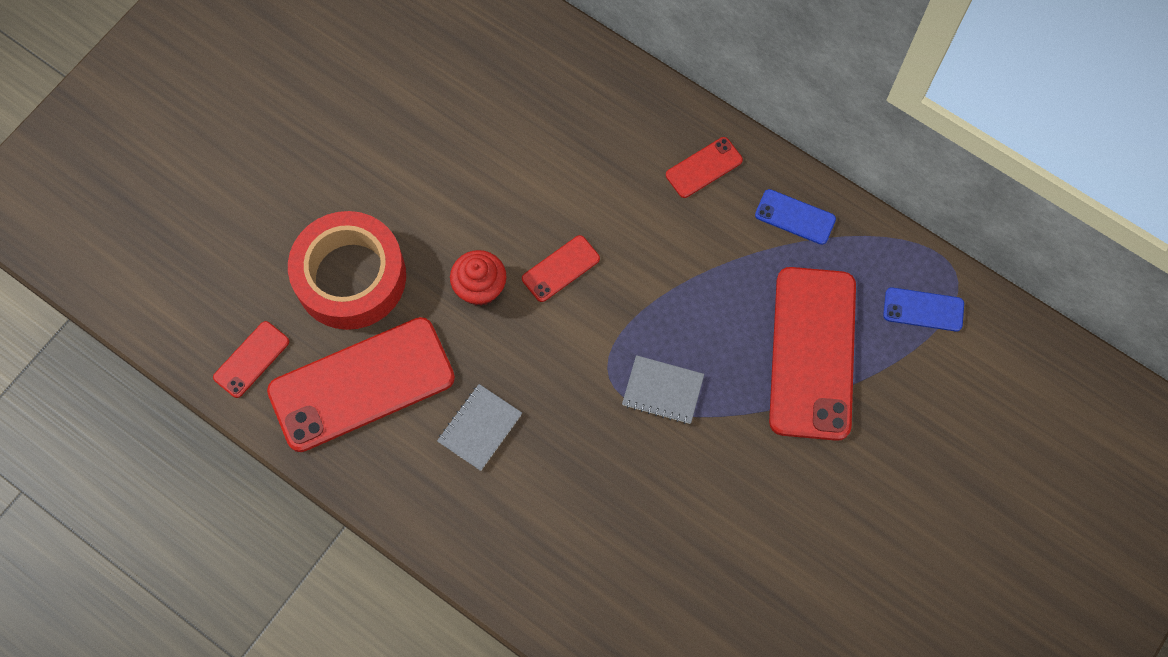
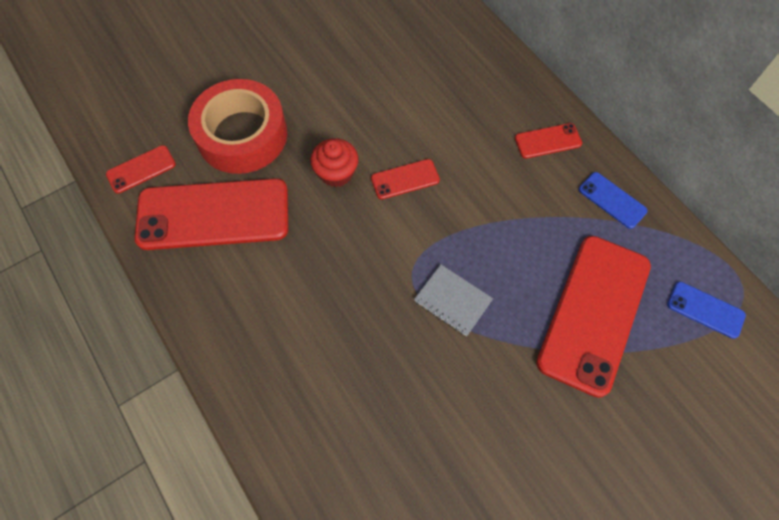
camera: 20 degrees right, 5 degrees down
(480, 428) = (290, 279): grey notebook -> none

